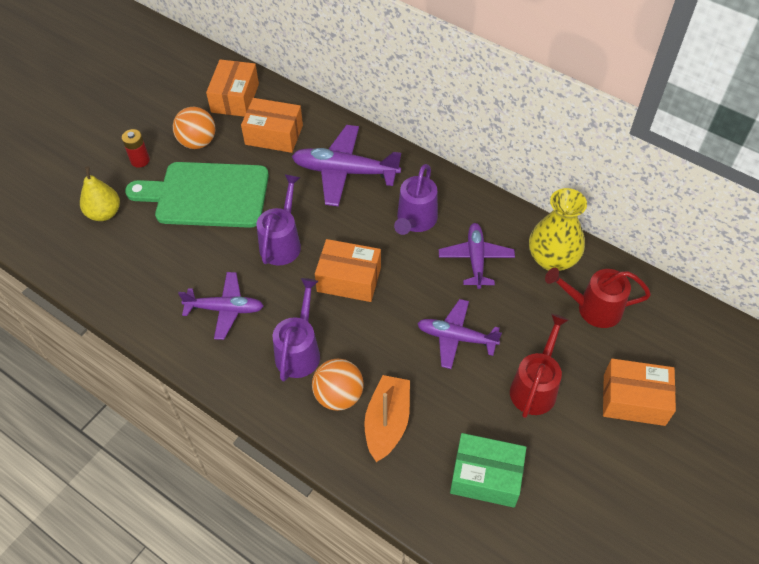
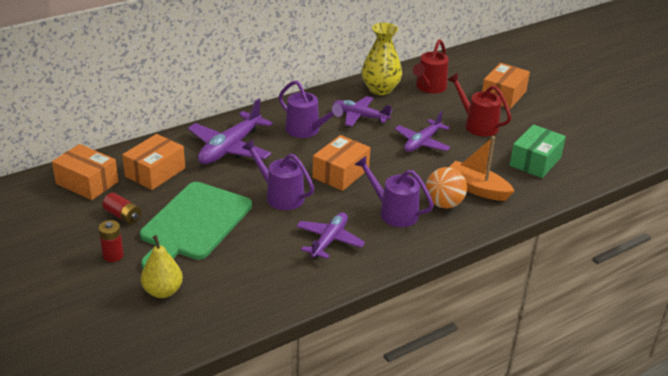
camera: 70 degrees left, 20 degrees down
(198, 142) = (123, 216): orange ball -> red battery

